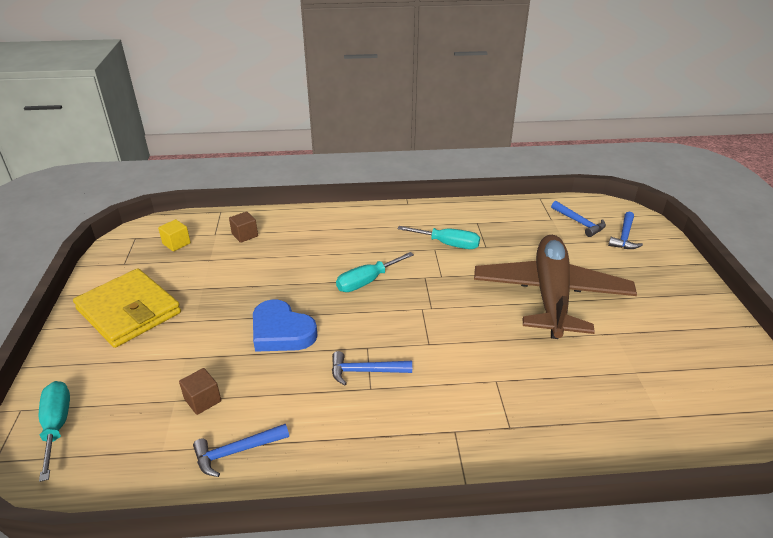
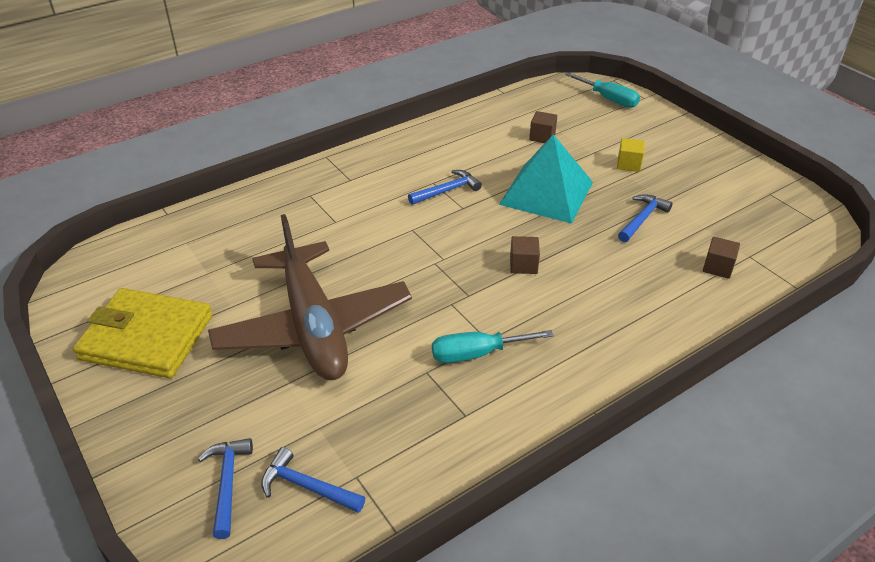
camera: 150 degrees right, 5 degrees up
(129, 311) = (687, 162): yellow wallet -> yellow wallet (146, 337)
(176, 243) = (764, 230): yellow cube -> yellow cube (628, 164)
(236, 452) = (485, 124): blue hammer -> blue hammer (642, 219)
(281, 331) = (546, 193): blue heart -> turquoise pyramid
(367, 281) = (523, 265): turquoise screwdriver -> brown cube

